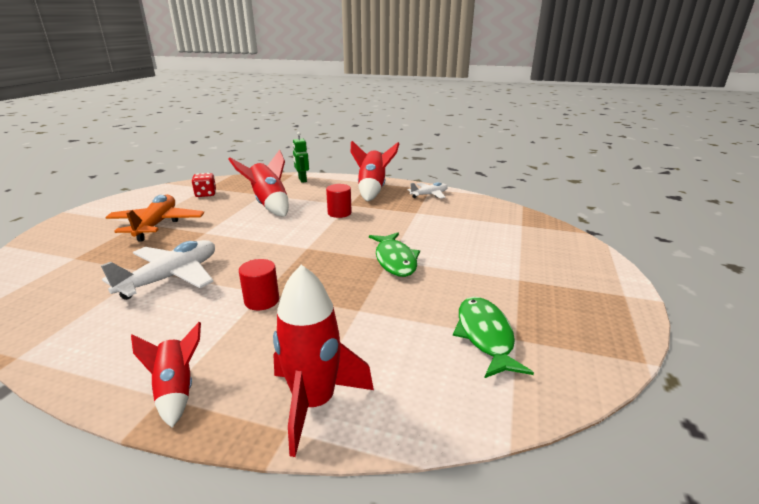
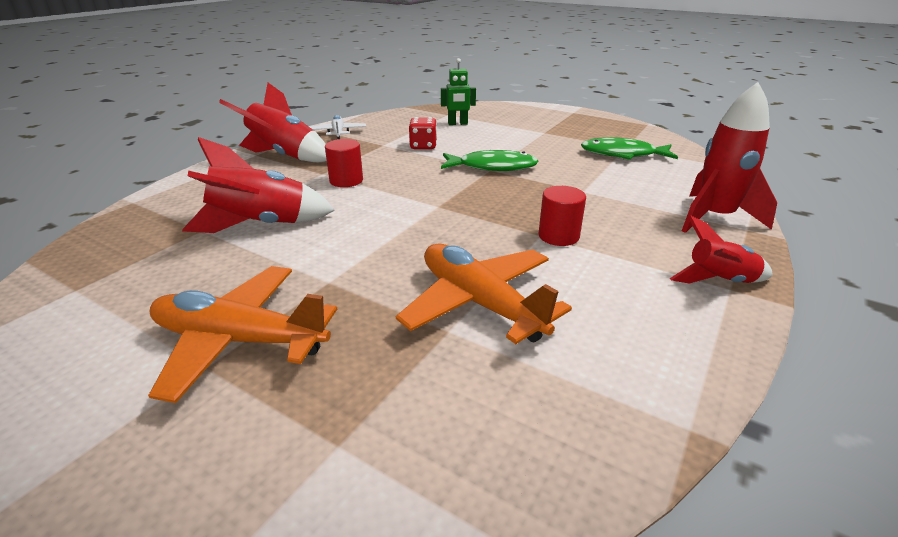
camera: 75 degrees left, 5 degrees up
(171, 277) = (480, 303): white plane -> orange plane
(206, 194) = (120, 289): red dice -> red dice (423, 146)
(302, 180) = (175, 195): green robot -> green robot (457, 124)

